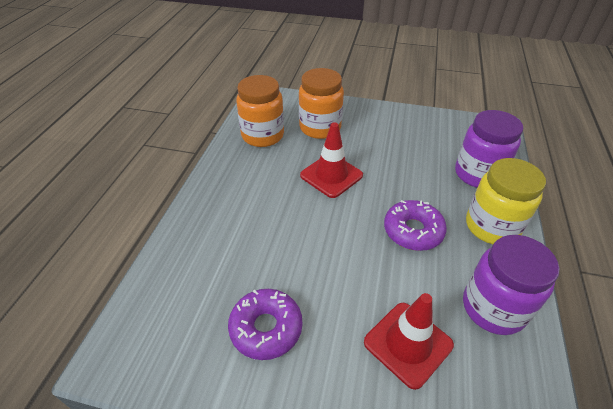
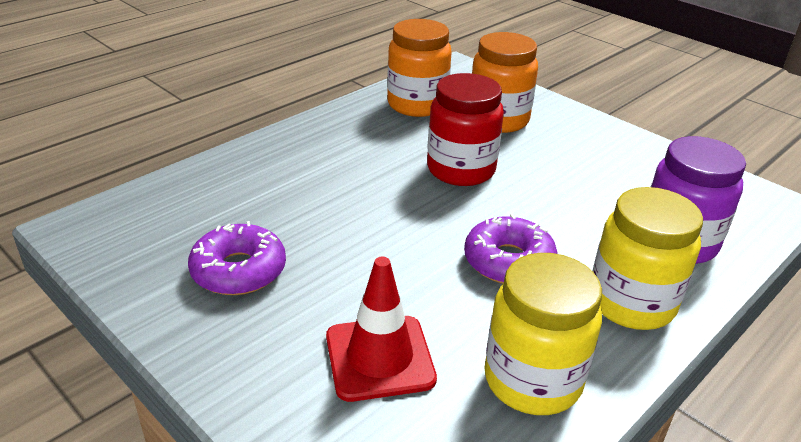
camera: 30 degrees right, 10 degrees down
(331, 175) = (461, 170): red traffic cone -> red jar
(493, 308) = (532, 380): purple jar -> yellow jar

